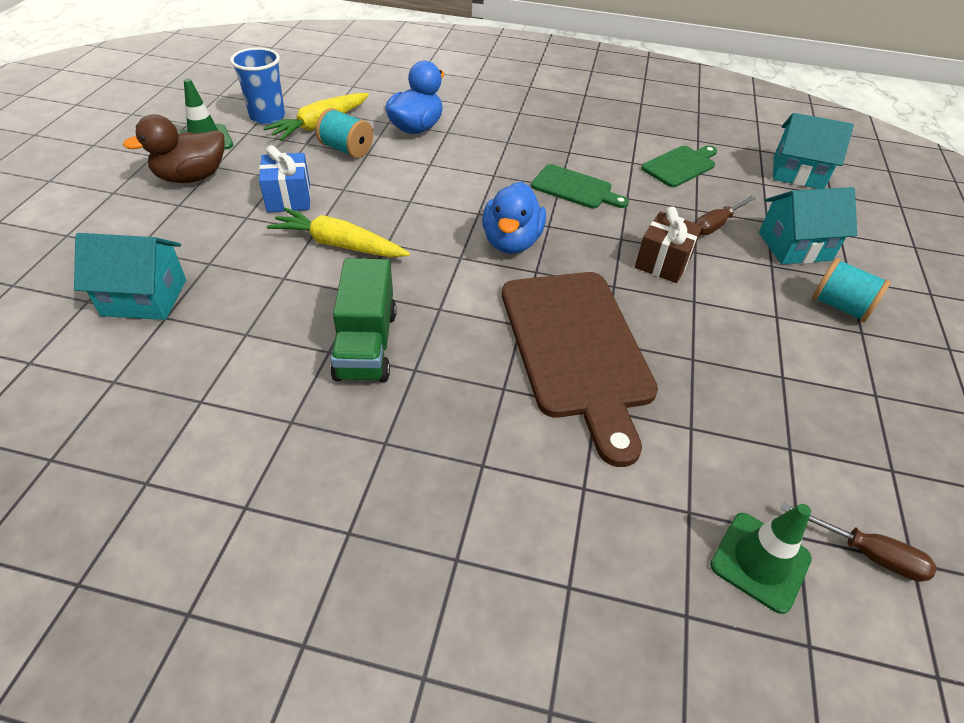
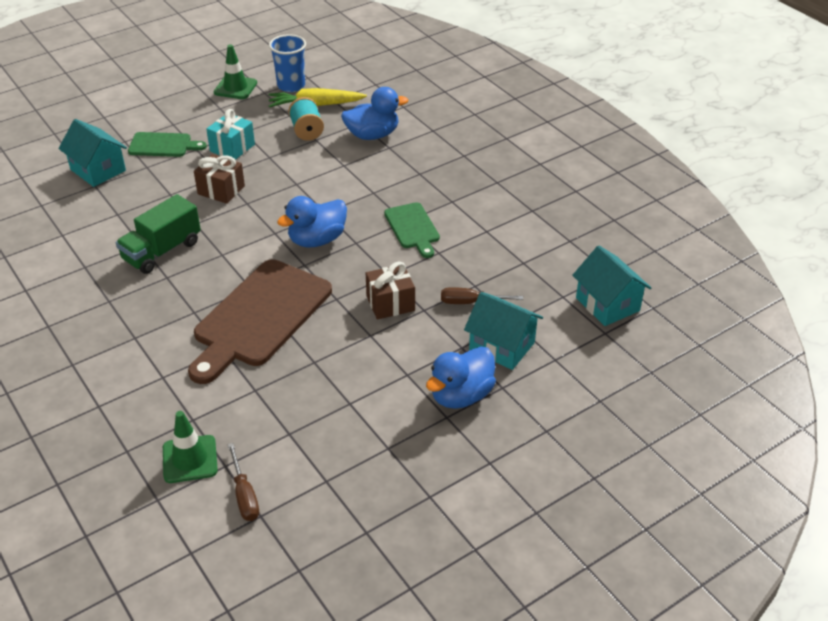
camera: 45 degrees right, 5 degrees down
(192, 177) = (199, 109): brown duck -> none
(289, 198) = (232, 148): blue gift -> turquoise gift
(339, 245) = (221, 190): yellow carrot -> brown gift
(680, 166) = (519, 251): green cutting board -> green cutting board (163, 145)
(840, 306) = (461, 395): turquoise spool -> blue duck

